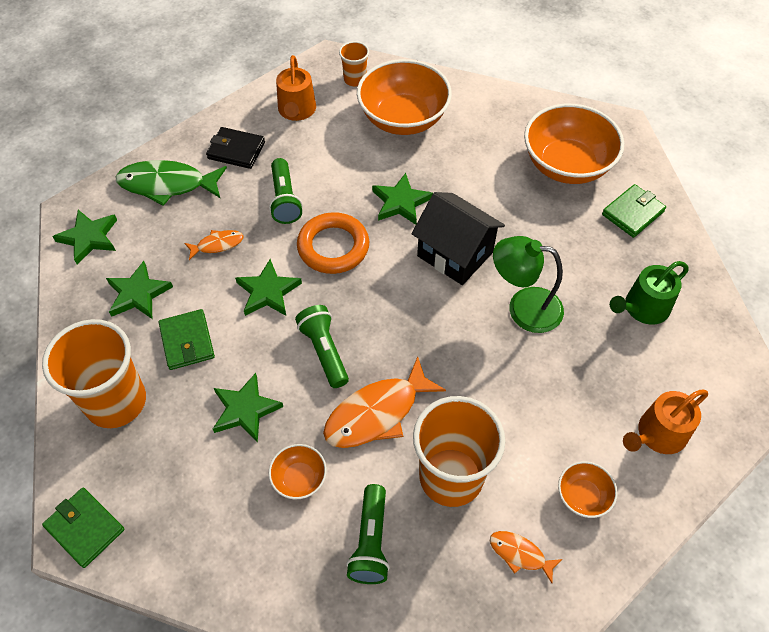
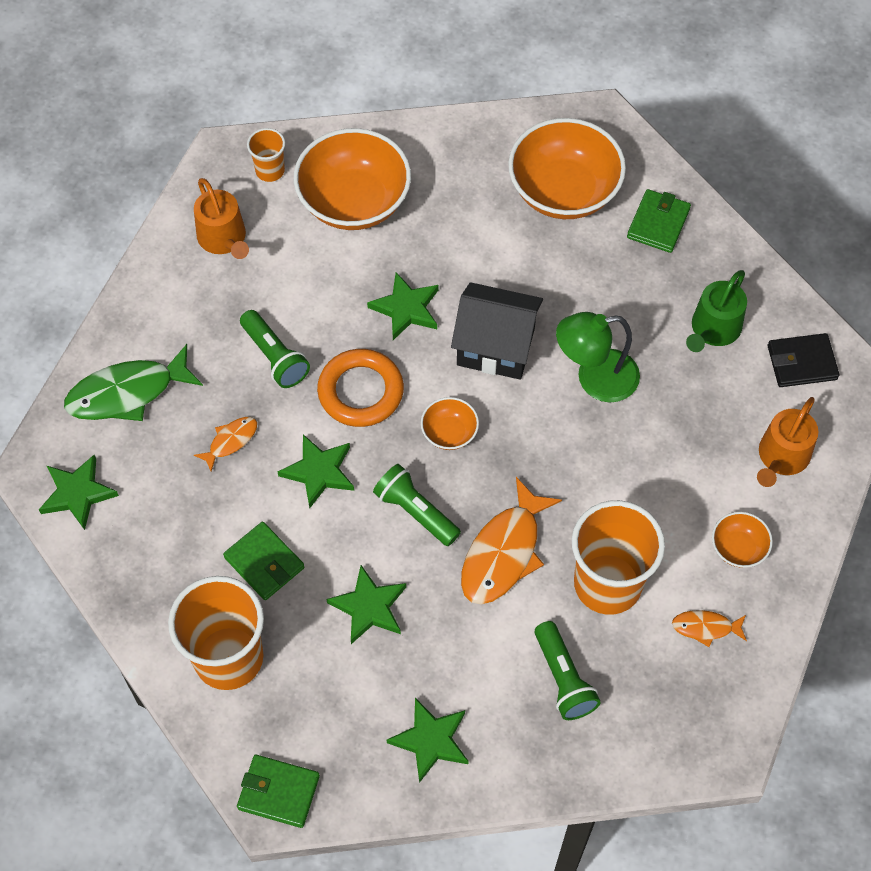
camera: 25 degrees left, 5 degrees up
(138, 294) = (177, 534): green star -> green star (430, 740)
(236, 150) = (182, 318): black wallet -> black wallet (801, 362)
(299, 478) = (462, 650): orange bowl -> orange bowl (449, 433)

